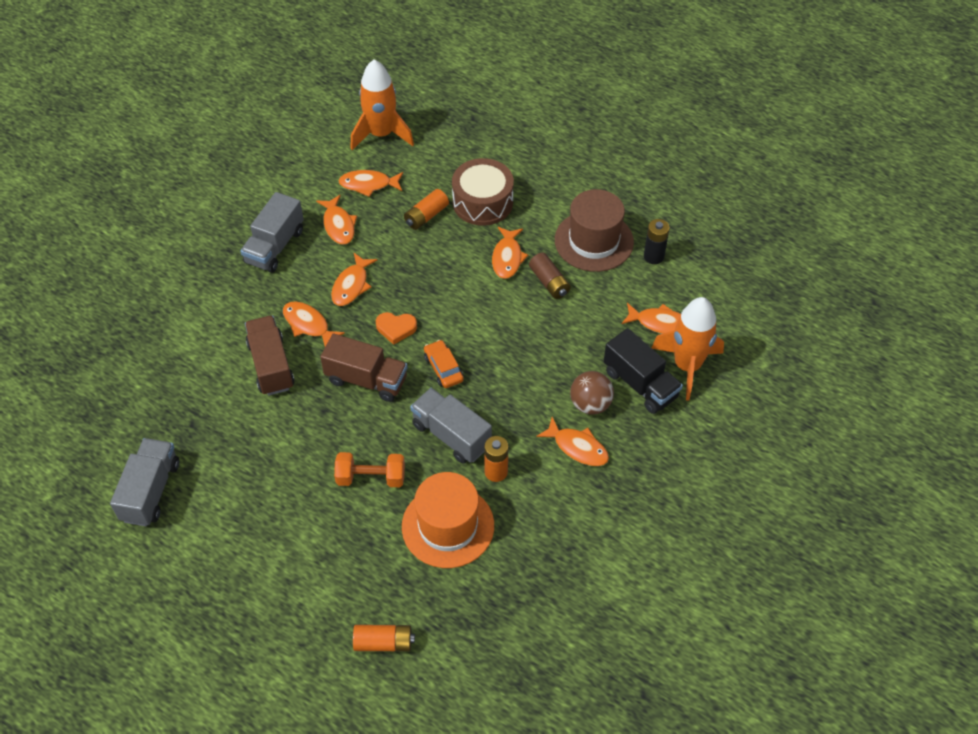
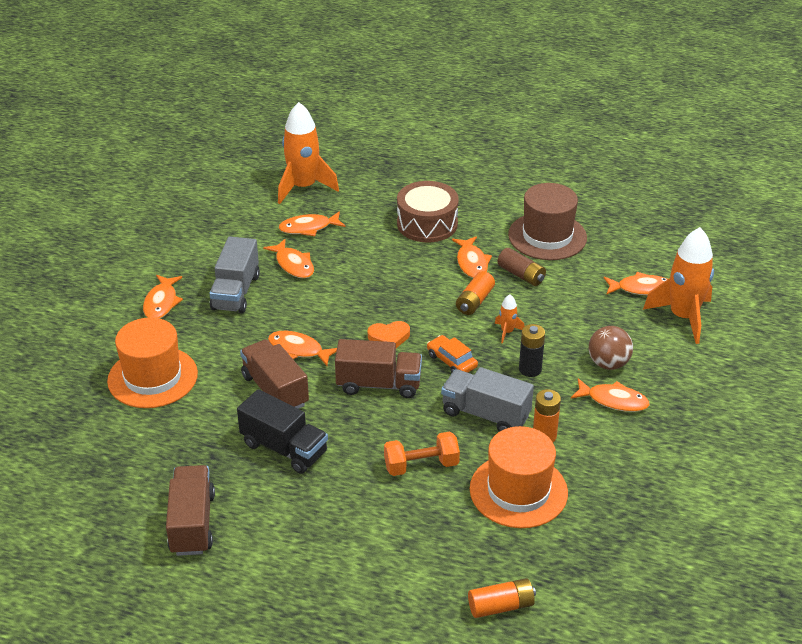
camera: 15 degrees left, 15 degrees down
(150, 491) = (192, 523): grey truck -> brown truck
(169, 327) = (152, 377): none -> orange hat
(351, 285) = (328, 310): orange fish -> orange fish (161, 303)
(426, 216) = (377, 243): orange battery -> orange battery (474, 301)
(508, 346) = (507, 332): none -> orange rocket
(640, 384) = (647, 339): black truck -> black truck (284, 448)
(653, 256) = (609, 239): black battery -> black battery (530, 369)

